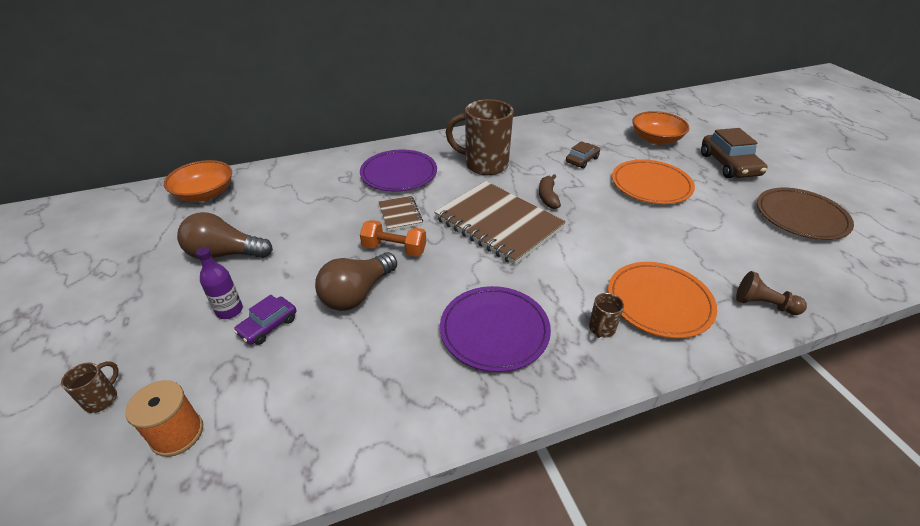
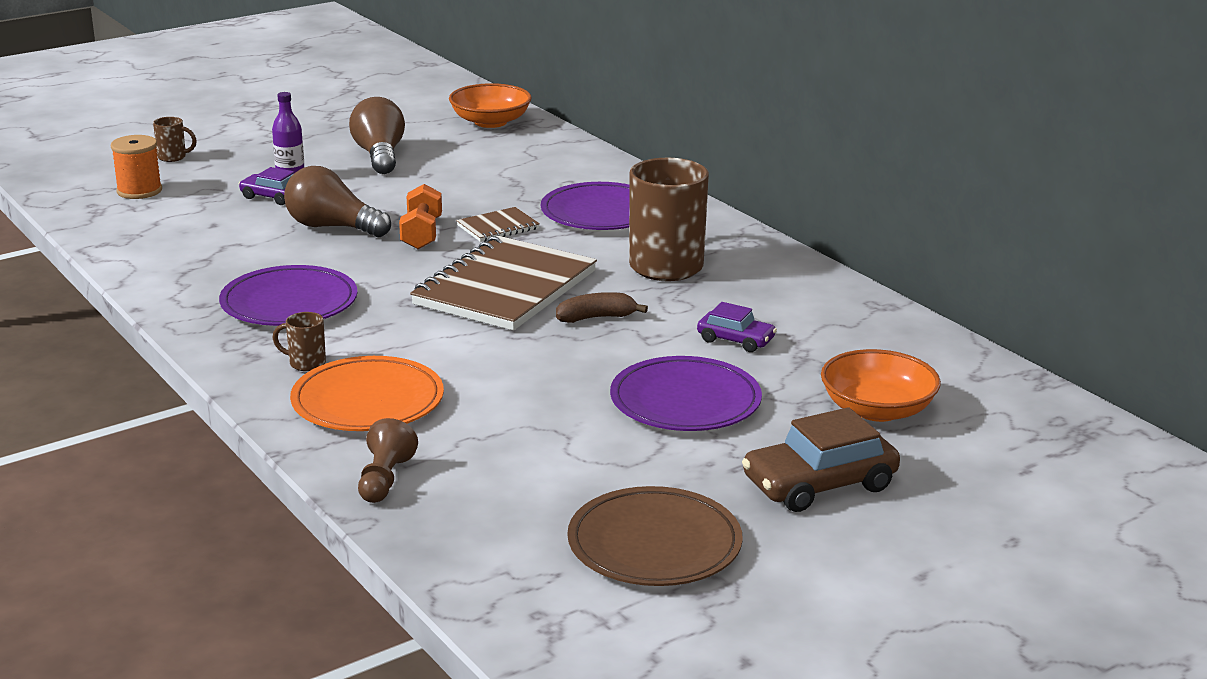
camera: 75 degrees right, 15 degrees down
(582, 160) = (735, 340): brown car -> purple car
(651, 185) = (685, 401): orange plate -> purple plate

